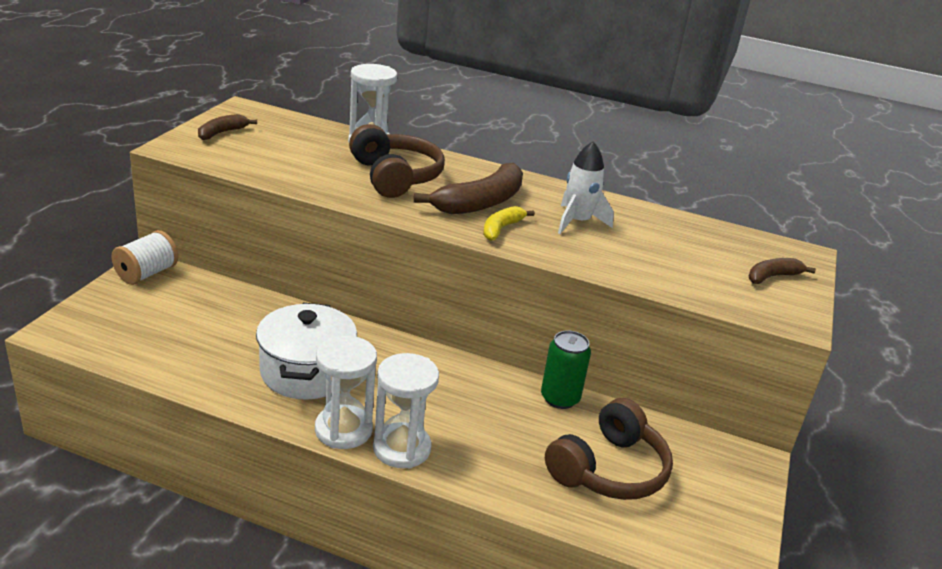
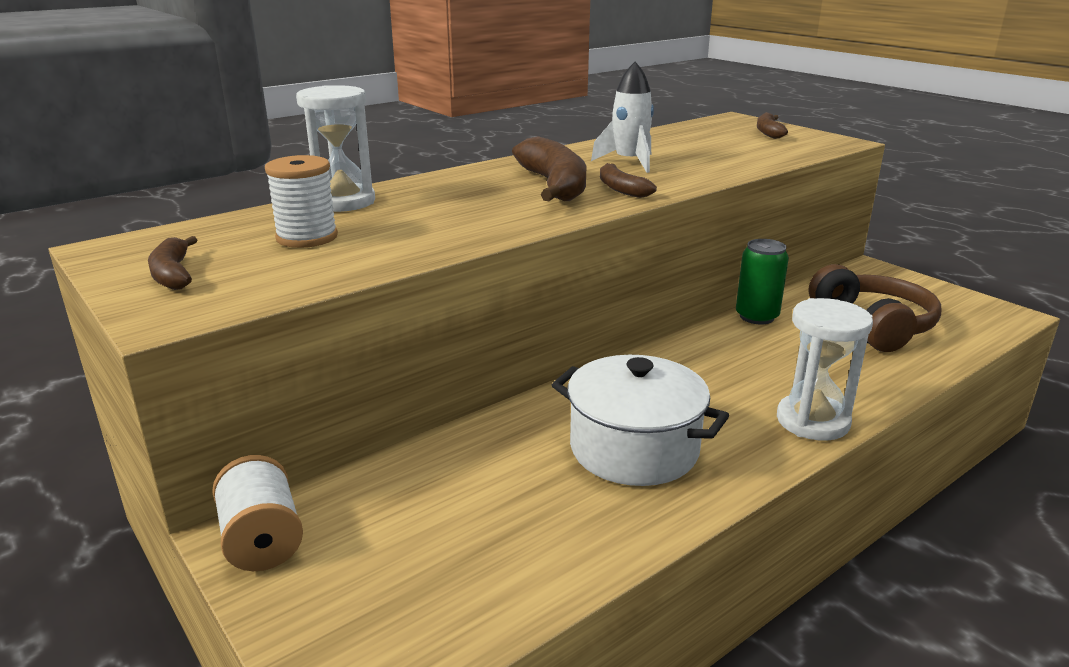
camera: 55 degrees left, 5 degrees down
(301, 149) = (307, 237): none -> white spool
(343, 430) = (766, 450): white hourglass -> none
(395, 177) = (449, 207): brown headphones -> none
(501, 229) = (621, 189): yellow banana -> brown banana

